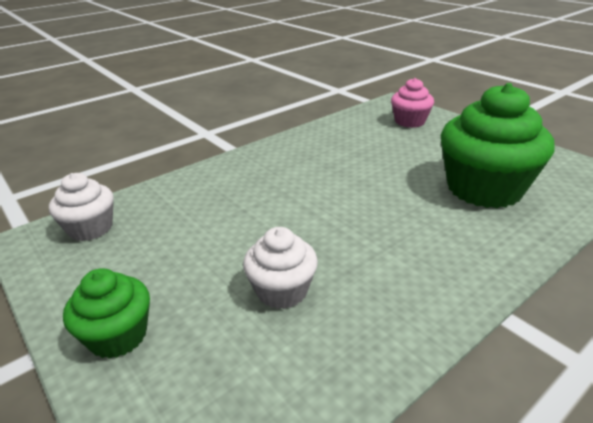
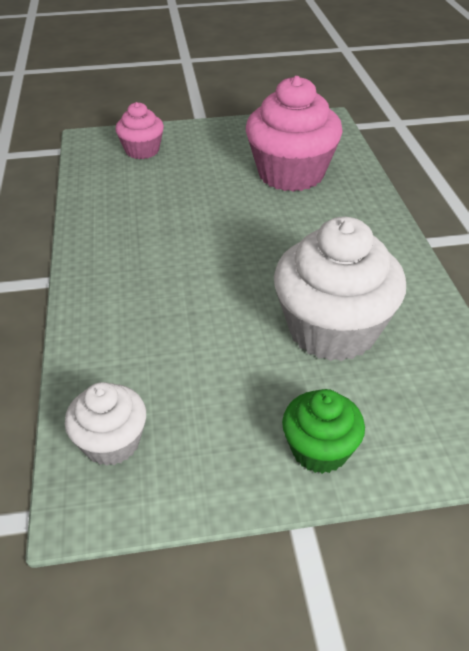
camera: 60 degrees left, 10 degrees up
(282, 290) = (332, 329): white cupcake -> white cupcake, size x1.85
(484, 189) = (291, 174): green cupcake -> pink cupcake

